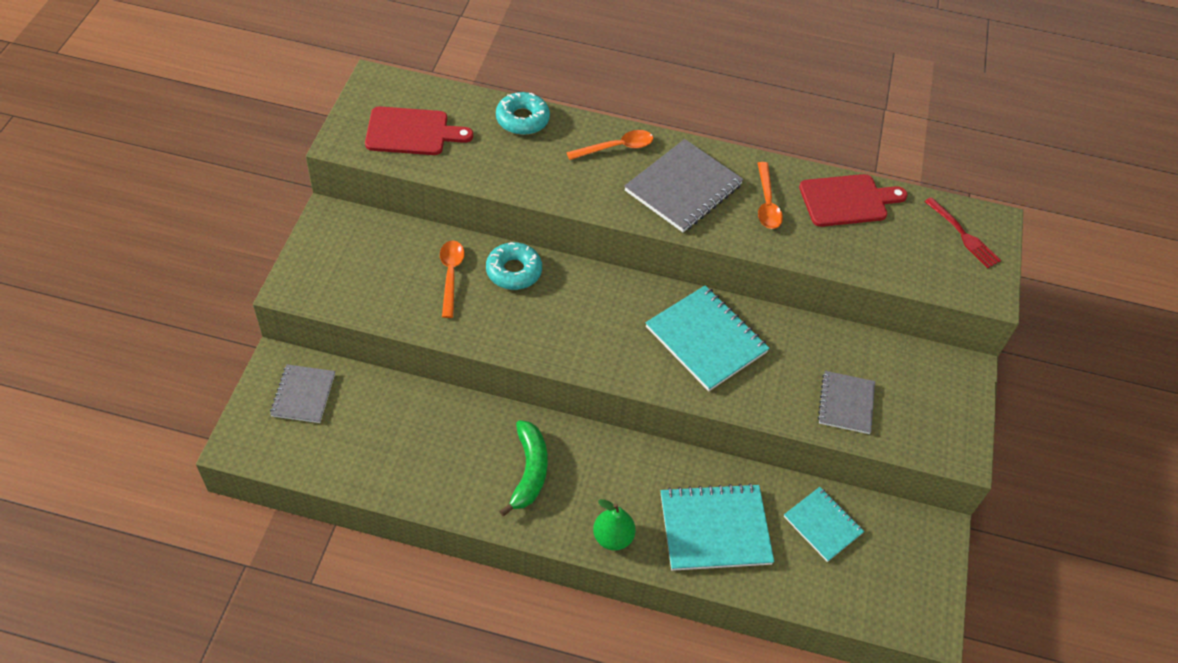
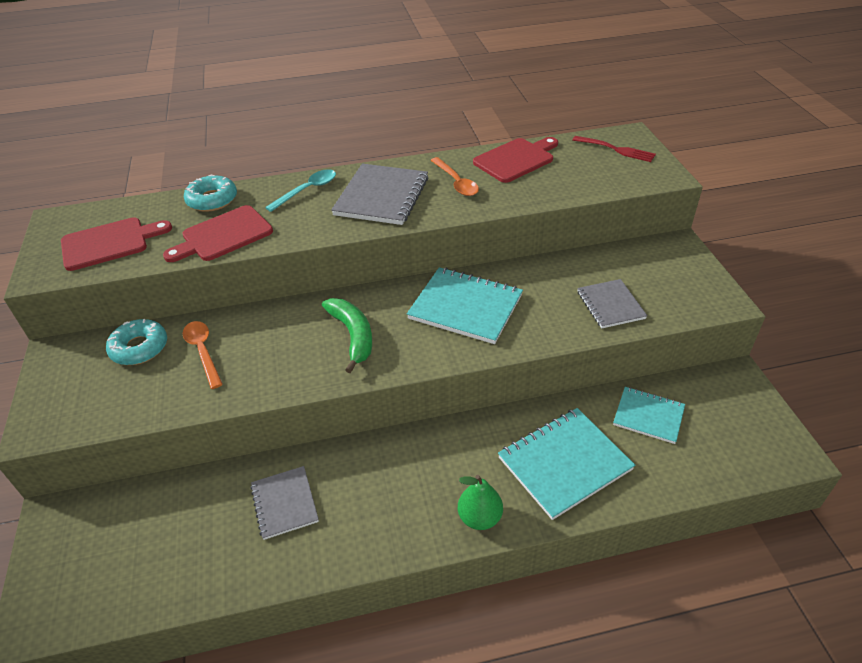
camera: 20 degrees left, 10 degrees down
(303, 395) = (92, 534): grey notebook -> grey notebook (284, 503)
(514, 169) = (223, 235): none -> red cutting board
(514, 271) = (263, 325): turquoise donut -> turquoise donut (139, 348)
(529, 471) = (365, 496): green banana -> green banana (353, 336)
(616, 148) = (307, 190): orange spoon -> turquoise spoon

